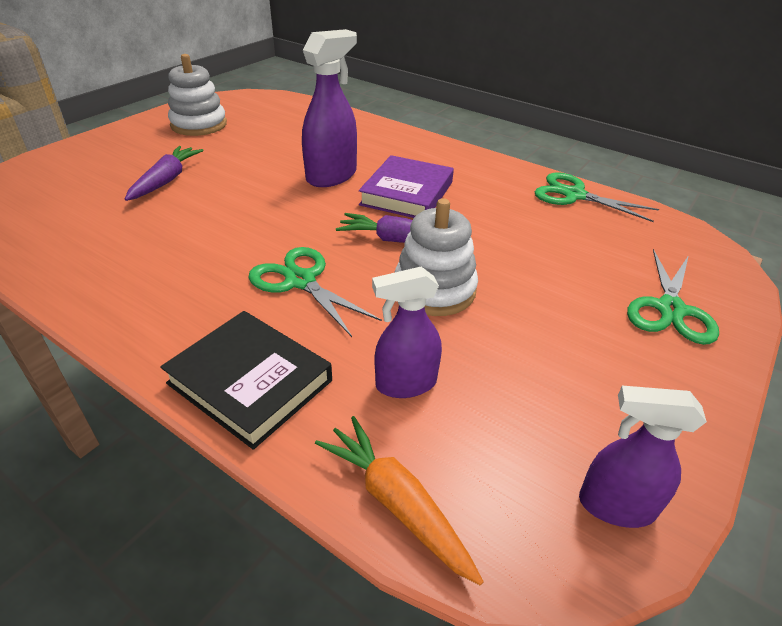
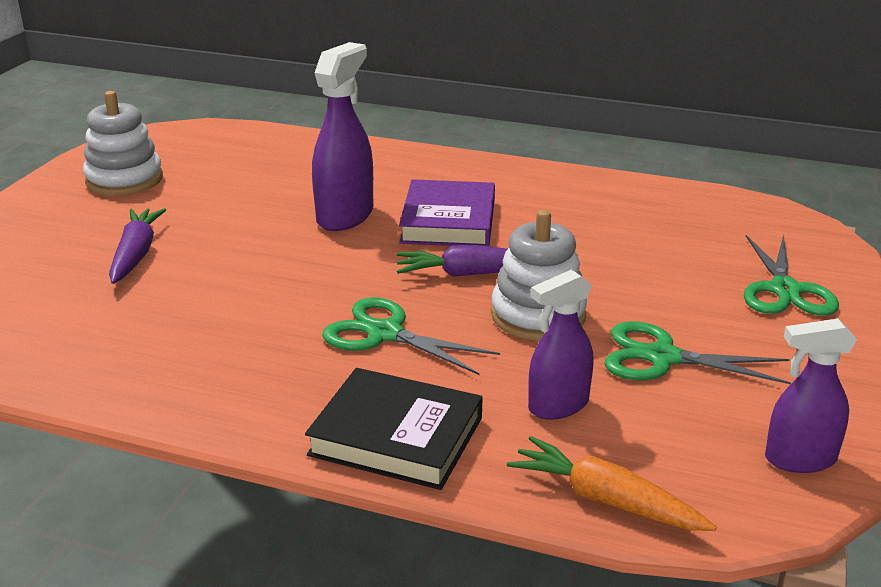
camera: 15 degrees left, 10 degrees down
(574, 195) = (639, 192): green scissors -> green scissors (662, 357)

